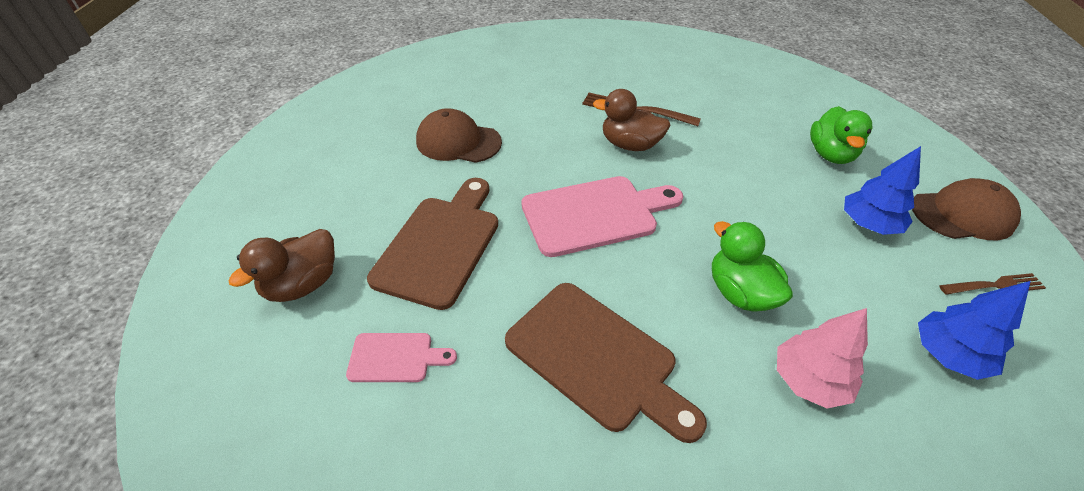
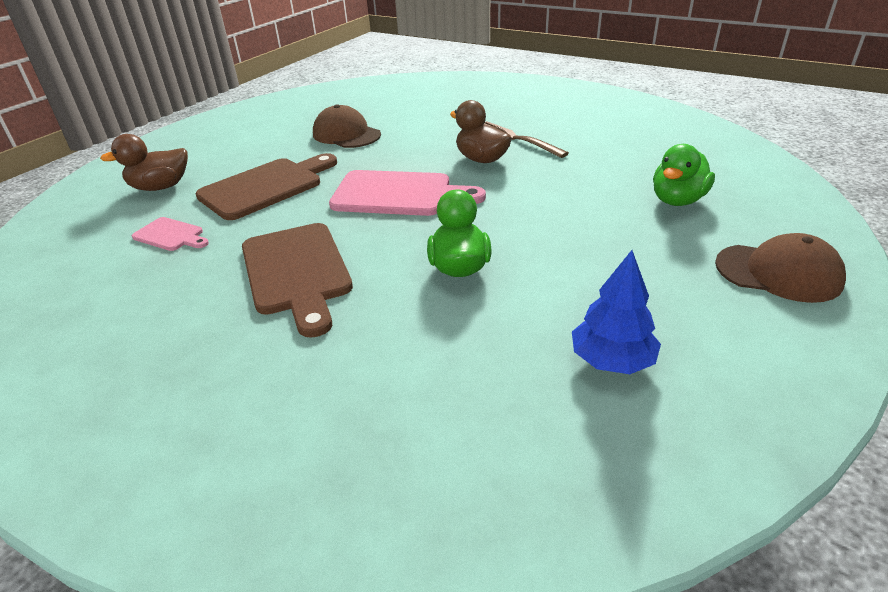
camera: 30 degrees right, 10 degrees down
(808, 380) = (448, 334): pink tree -> none
(868, 224) = (651, 255): blue tree -> none
(994, 285) = (741, 331): brown fork -> none

